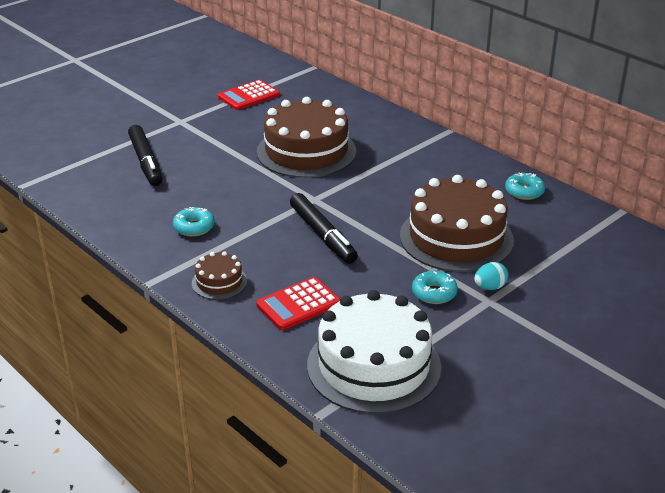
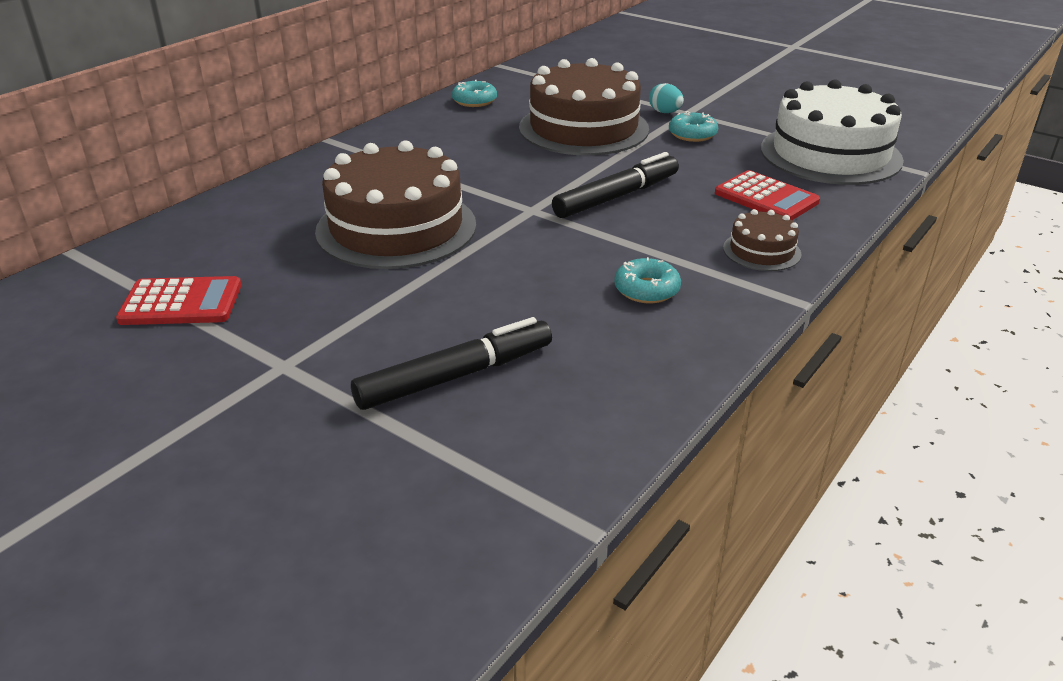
camera: 100 degrees left, 0 degrees up
(248, 96) = (181, 303): red calculator -> red calculator turned 45 degrees counterclockwise

